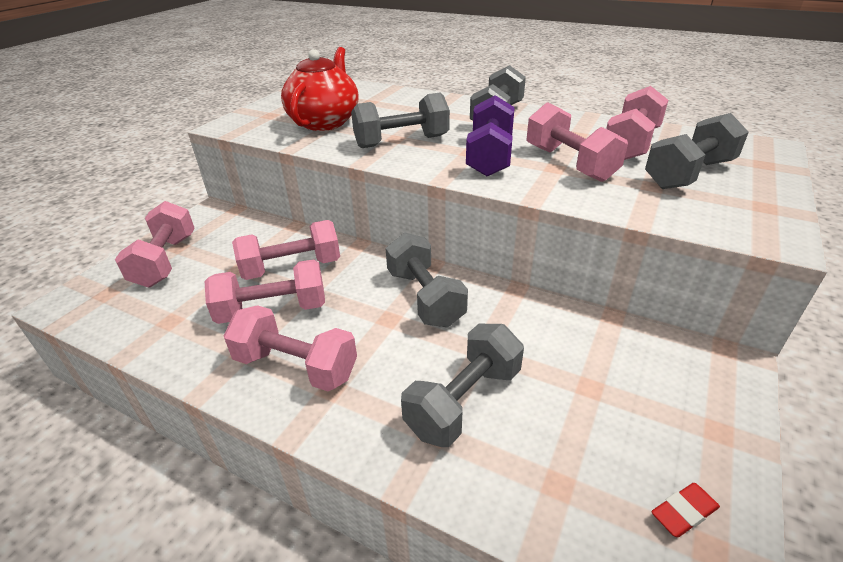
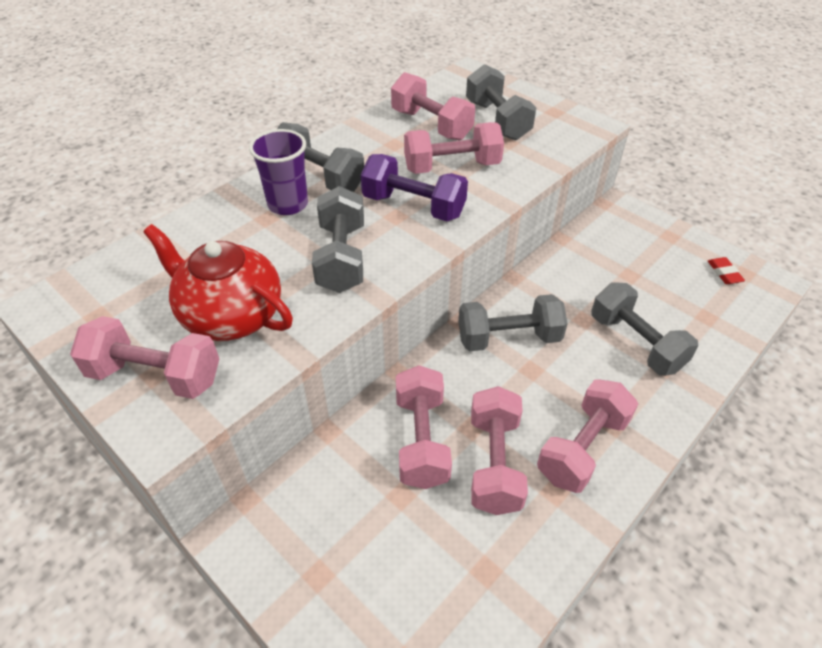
camera: 75 degrees left, 10 degrees up
(165, 261) = (350, 589): pink dumbbell -> pink dumbbell (155, 376)
(452, 114) = (288, 204): none -> purple cup

